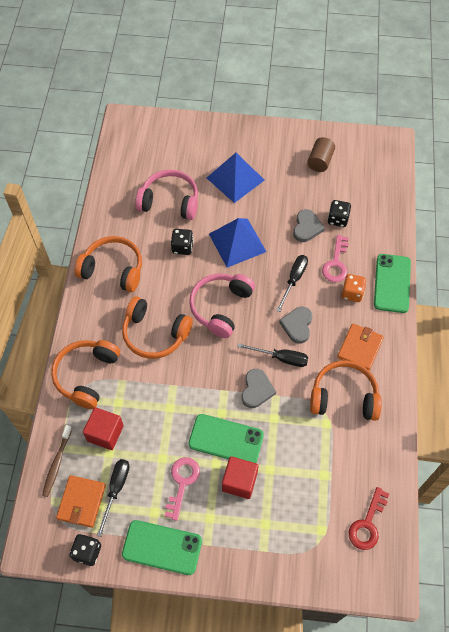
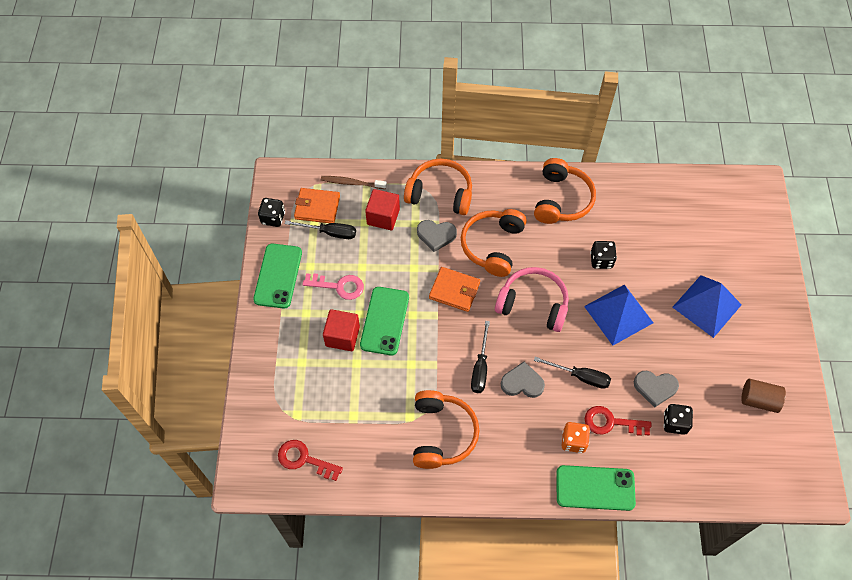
camera: 85 degrees right, 0 degrees up
(170, 201) = (658, 242): pink headphones -> none
(256, 390) = (441, 346): grey heart -> grey heart (436, 235)
(336, 263) = (611, 422): pink key -> red key
(360, 348) = (503, 450): orange wallet -> orange wallet (454, 290)

